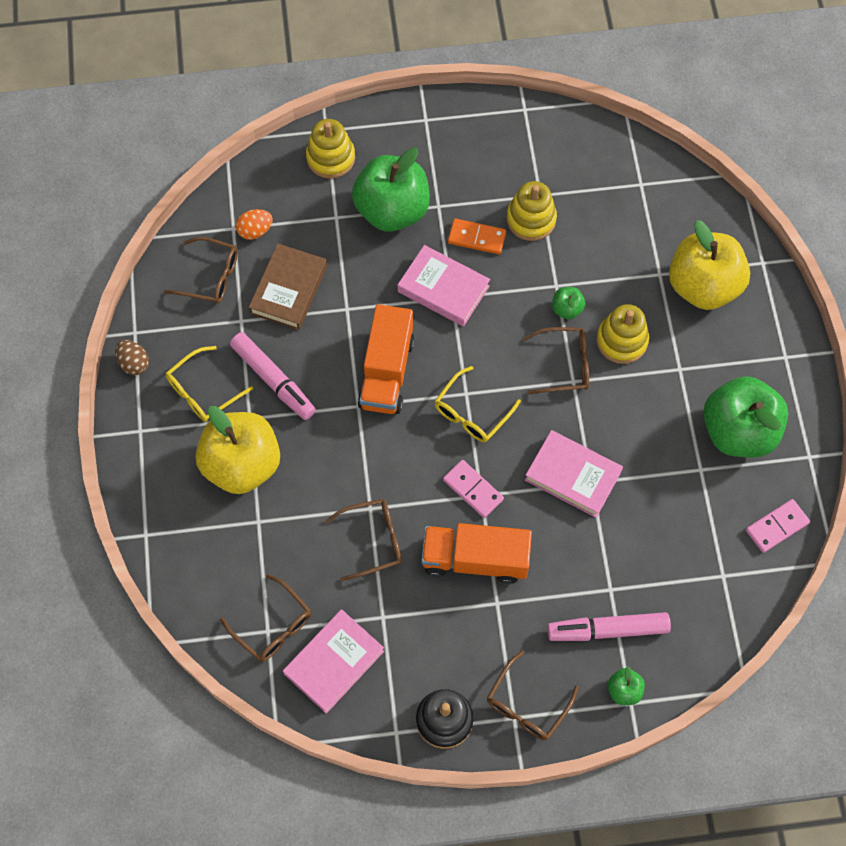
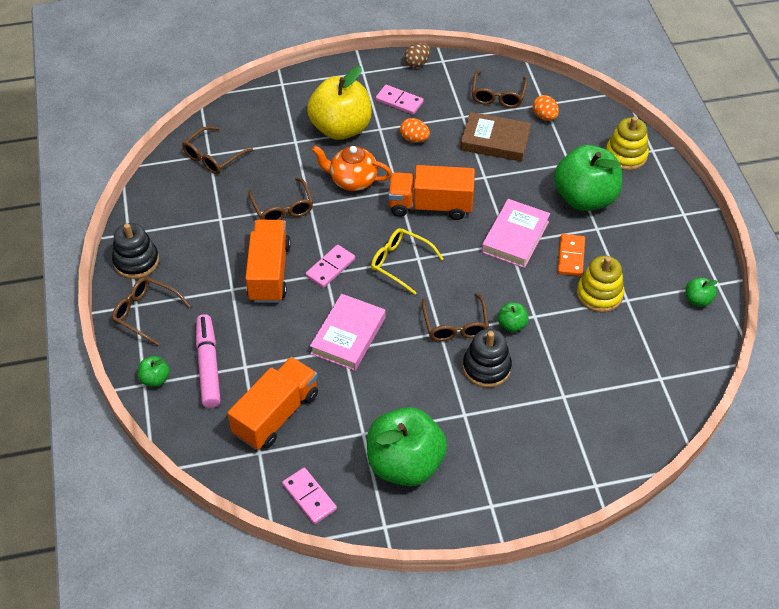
camera: 85 degrees right, 15 degrees down
(203, 391) = (399, 101): yellow glasses -> pink domino
(273, 379) = (414, 139): pink marker -> orange egg
(334, 662) = (184, 193): pink book -> none
(336, 456) = (352, 181): none -> orange teapot
(544, 131) = (697, 300): none -> green apple
(621, 341) = (486, 367): yellow stacking toy -> black stacking toy
(675, 557) = (276, 414): none -> orange truck
(703, 286) = (557, 432): yellow apple -> none

